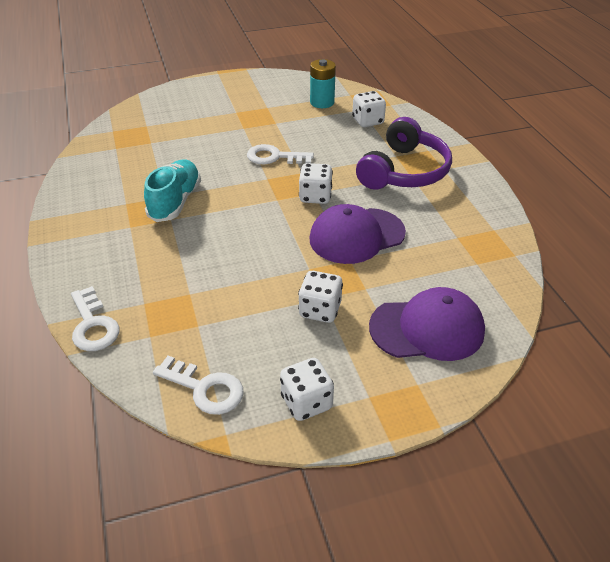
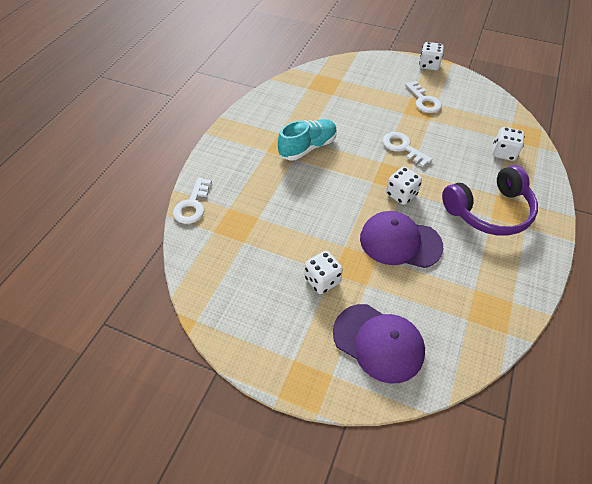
camera: 40 degrees right, 10 degrees up
(205, 388) = (211, 285): white key -> white key (423, 101)
(306, 402) = (255, 335): white dice -> white dice (429, 65)
(322, 102) = (482, 119): turquoise battery -> none

